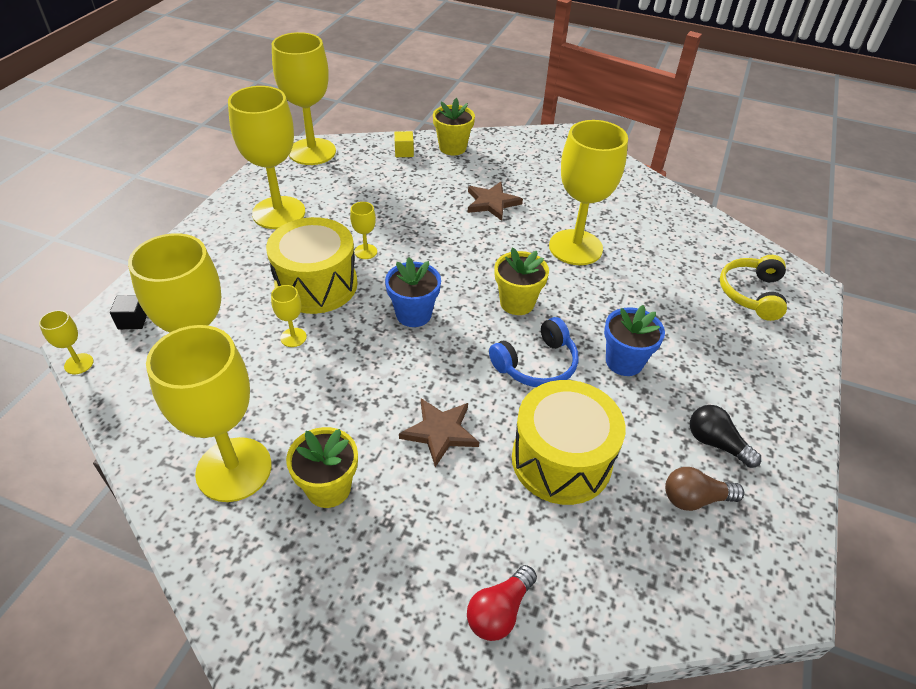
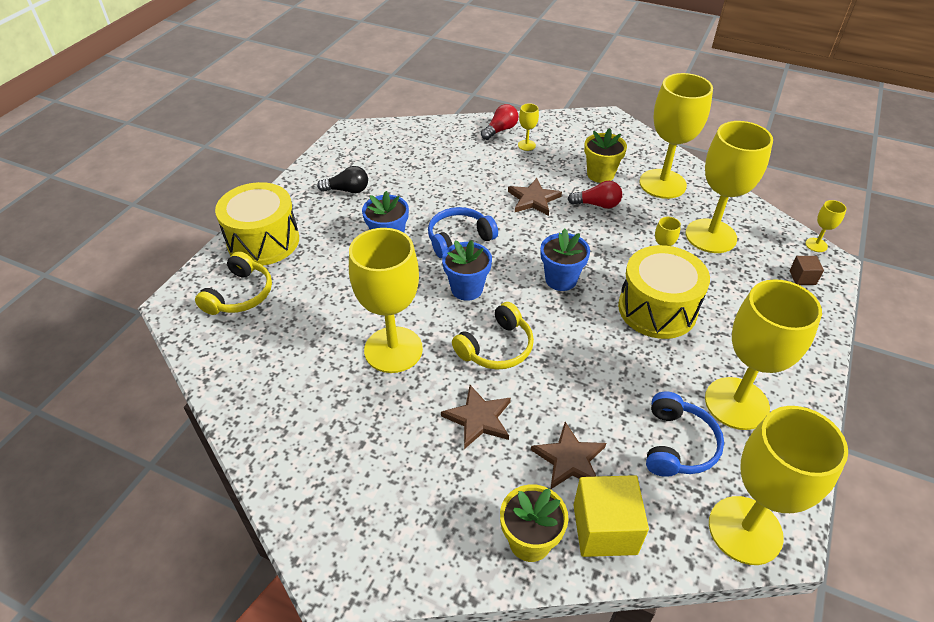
camera: 175 degrees left, 0 degrees up
(133, 320) = (802, 277): black cube -> brown cube
(339, 189) = (677, 444): none -> blue headphones
(348, 424) = (597, 204): none -> red light bulb
(365, 251) = (619, 346): yellow goblet -> yellow goblet (526, 145)
(404, 152) = (604, 529): yellow cube -> yellow cube, size x2.01
(423, 182) = (569, 459): none -> brown star
(481, 250) = (496, 347): none -> yellow headphones
(517, 303) = (467, 289): yellow flower pot -> blue flower pot
(561, 460) = (454, 184): yellow drum -> yellow drum (263, 241)
(695, 499) = (377, 166): brown light bulb -> none
(716, 443) = (347, 190): black light bulb -> black light bulb turned 45 degrees counterclockwise

